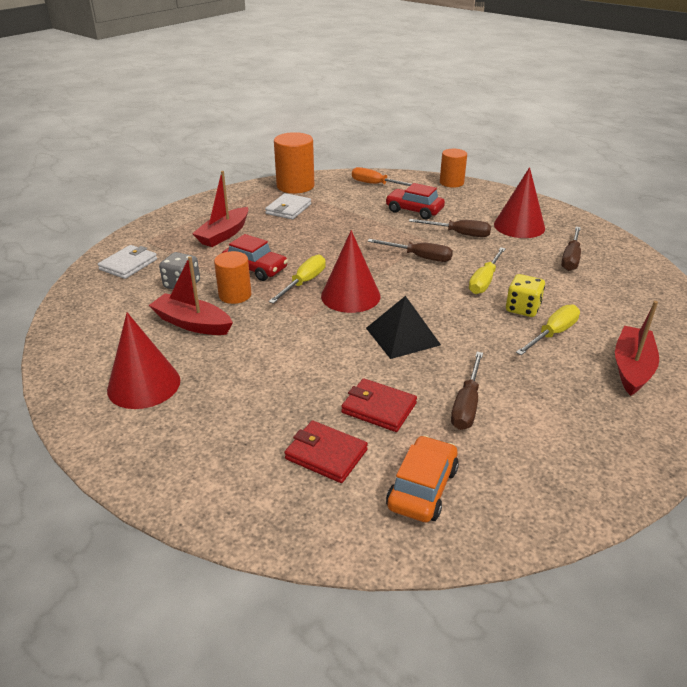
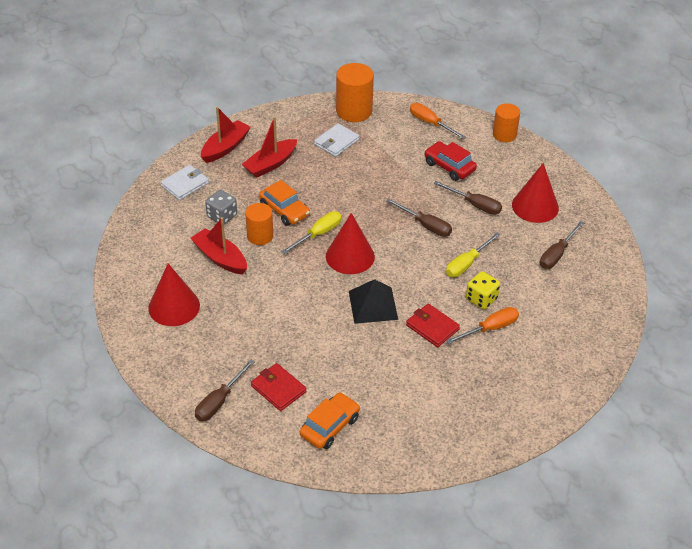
camera: 15 degrees right, 10 degrees up
(255, 268) = (284, 210): red car -> orange car
(379, 408) = (327, 362): red wallet -> red wallet (432, 327)
(466, 405) = (390, 374): brown screwdriver -> brown screwdriver (219, 401)
(552, 334) = (490, 328): yellow screwdriver -> orange screwdriver
(632, 368) = (530, 372): red boat -> red boat (225, 147)

